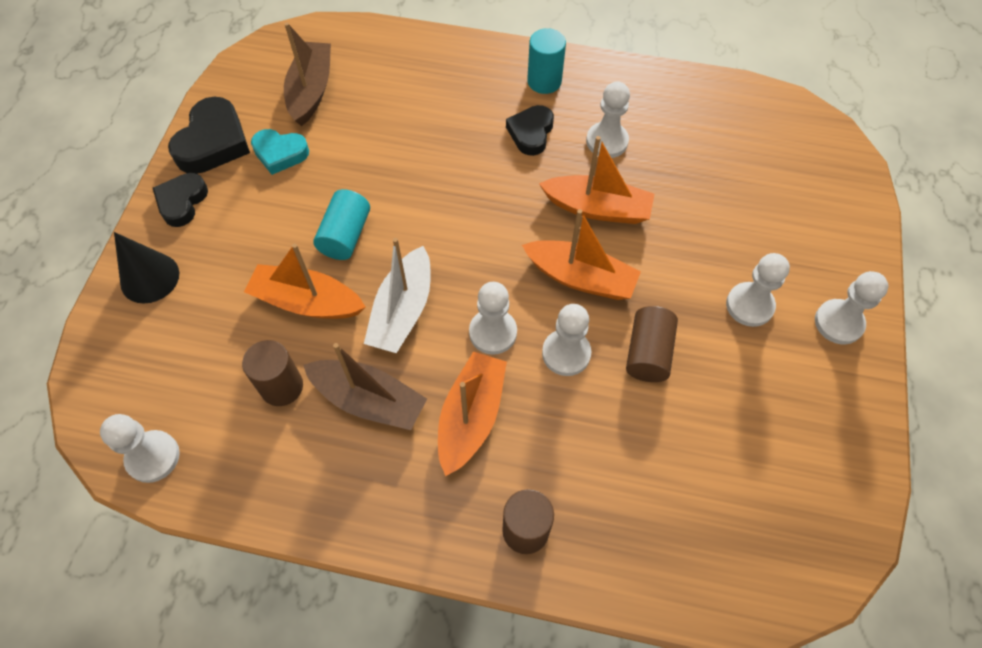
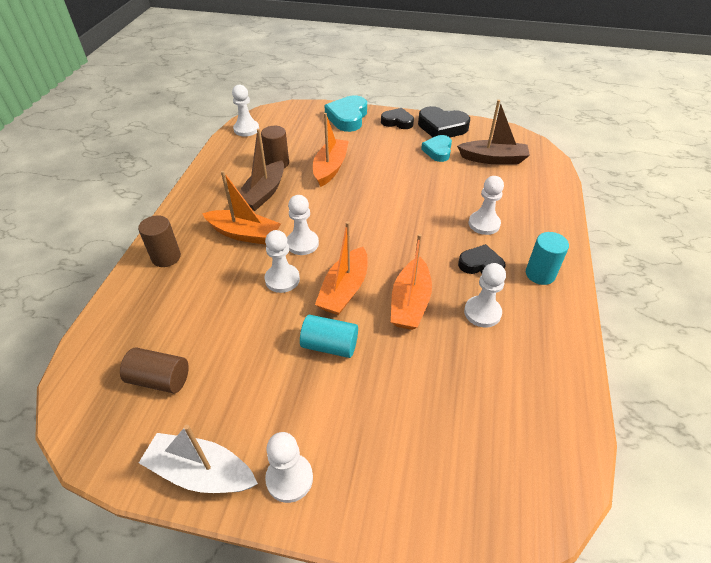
camera: 90 degrees right, 15 degrees down
(149, 278) = (347, 117): black cone -> turquoise heart
(345, 235) = (377, 179): turquoise cylinder -> turquoise cylinder (330, 345)
(402, 310) = (322, 204): white boat -> white boat (201, 472)
(648, 353) = (276, 326): brown cylinder -> brown cylinder (160, 379)
(749, 305) = (313, 402): white pawn -> white pawn (484, 224)

